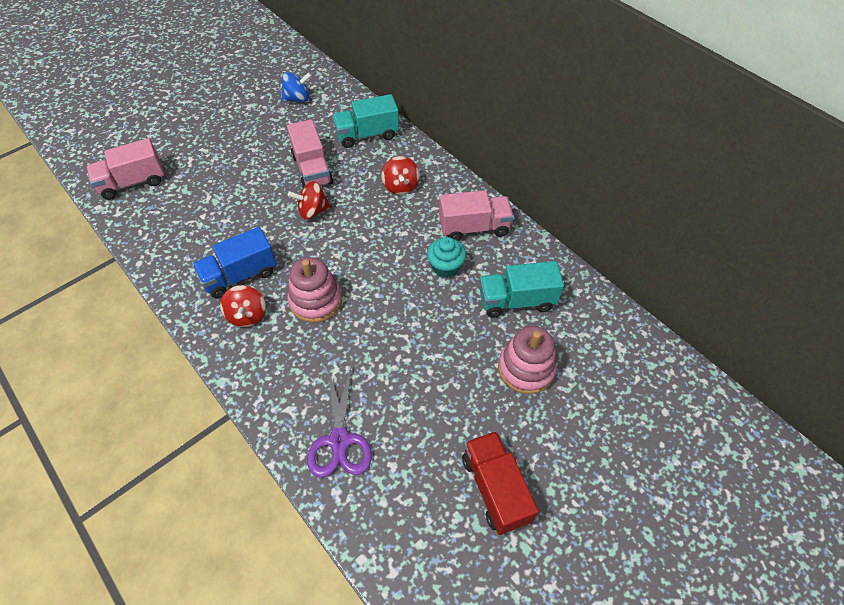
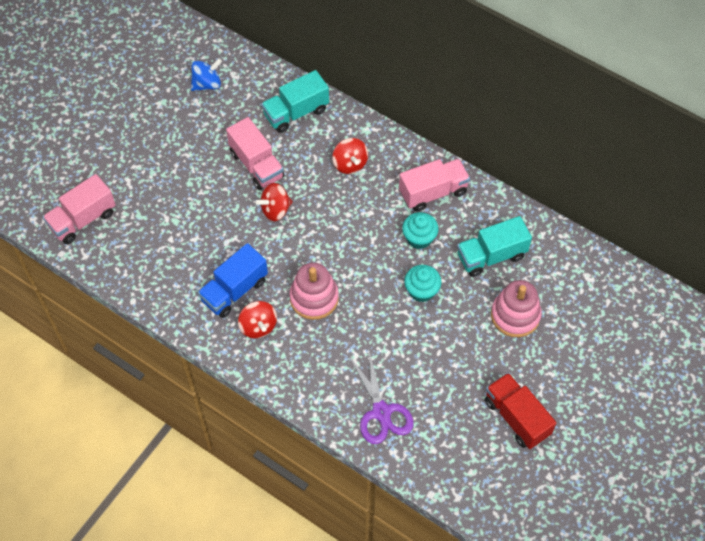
camera: 15 degrees left, 5 degrees up
(430, 319) = (421, 291): none -> turquoise cupcake

